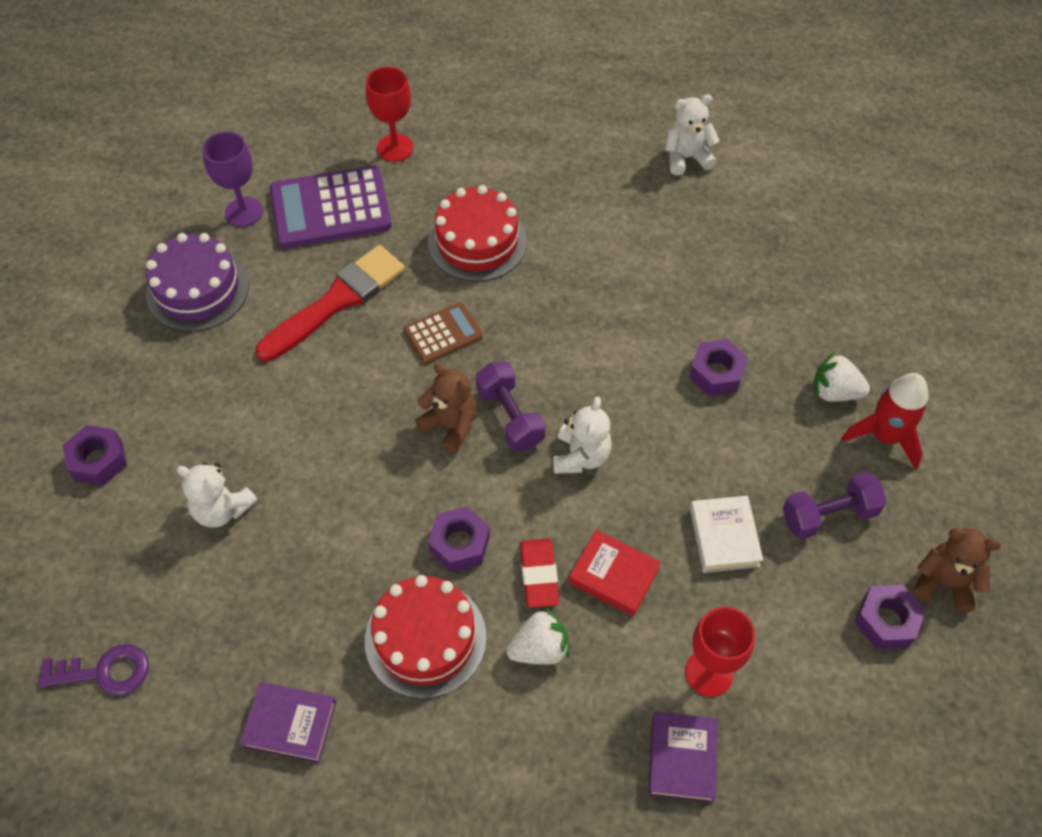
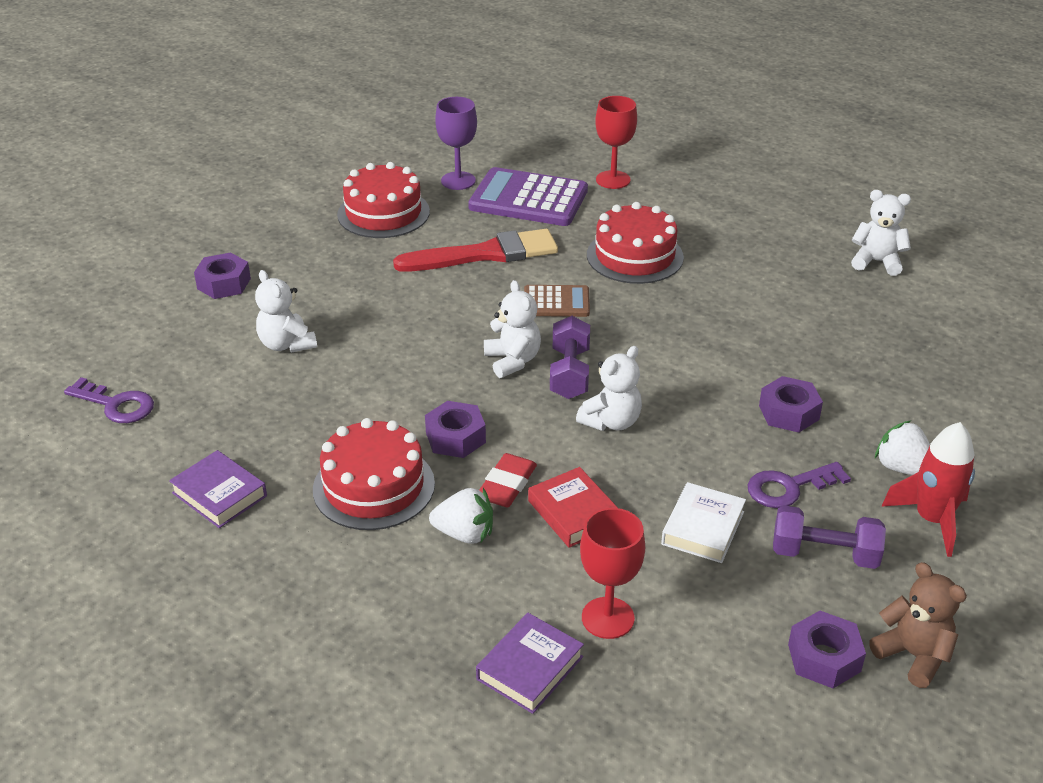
camera: 30 degrees right, 20 degrees down
(197, 289) = (383, 213): purple cake -> red cake
(450, 426) = (512, 361): brown teddy bear -> white teddy bear
(763, 457) = (789, 487): none -> purple key

